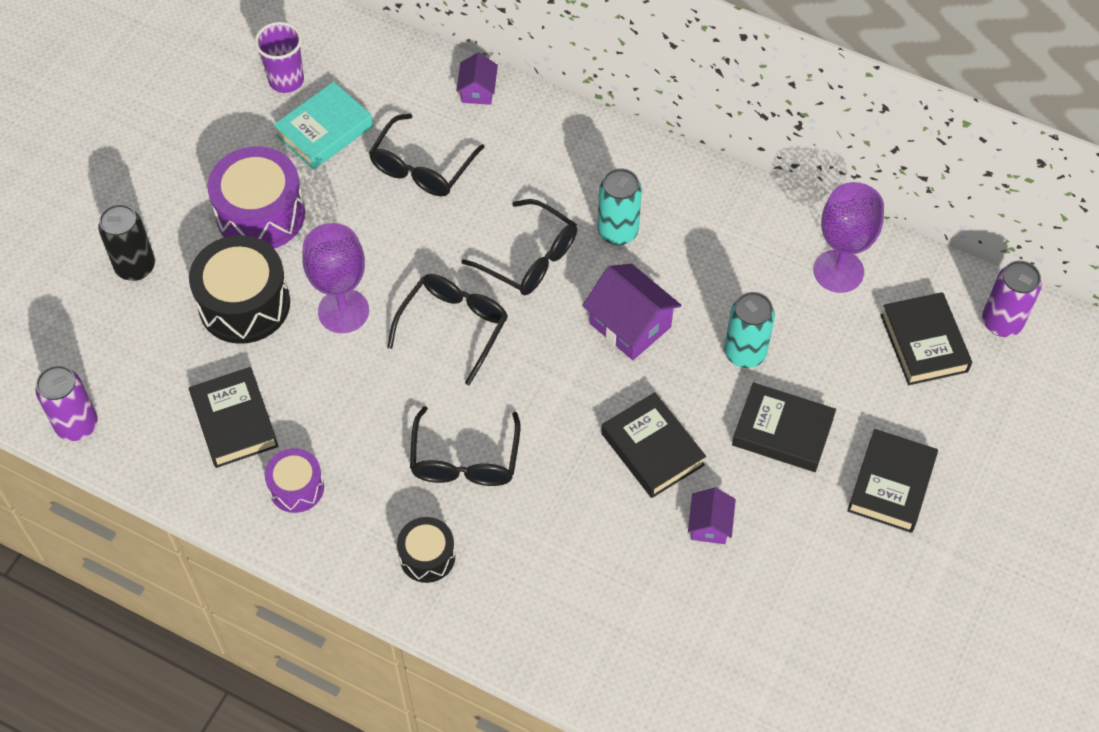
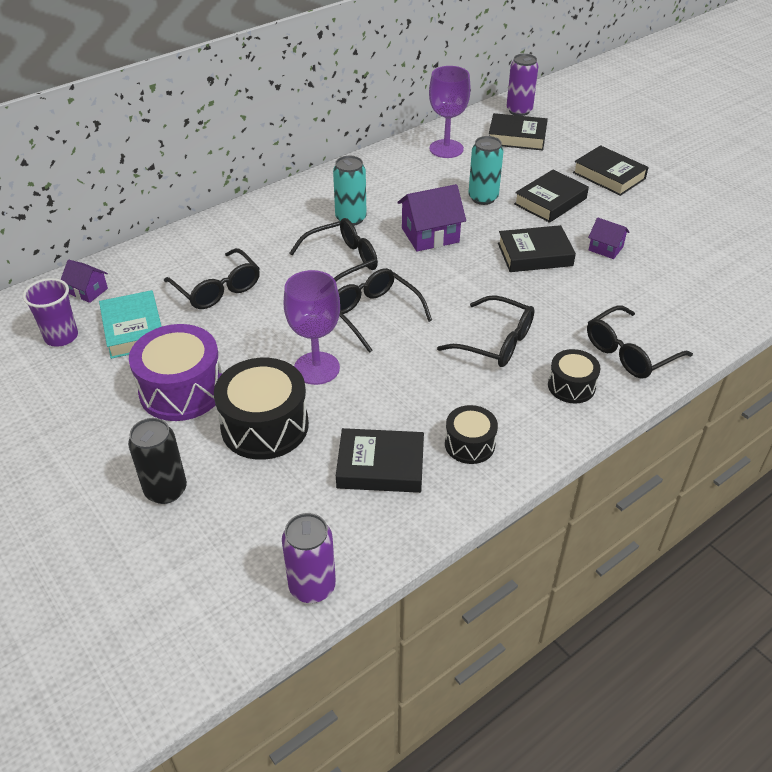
camera: 65 degrees left, 15 degrees down
(296, 487) = (469, 444): purple drum -> black drum
(477, 91) = (175, 243): purple house -> purple house (88, 291)
(513, 602) = (630, 352): none -> black glasses

